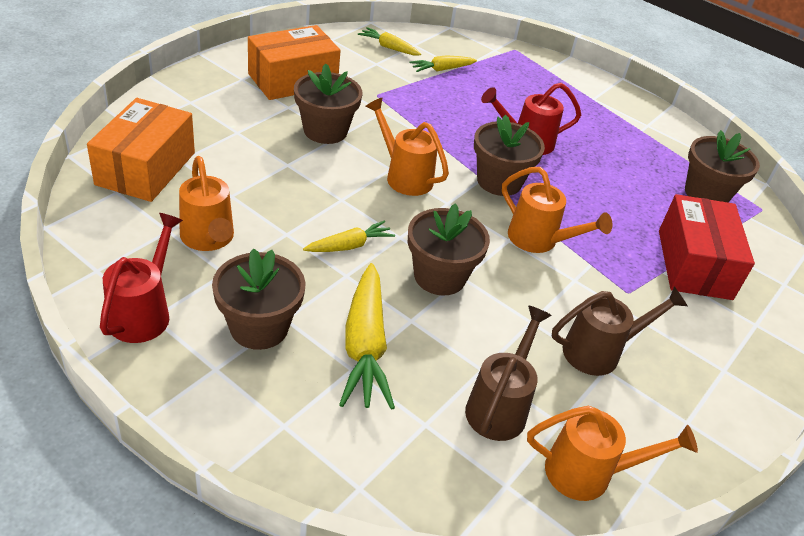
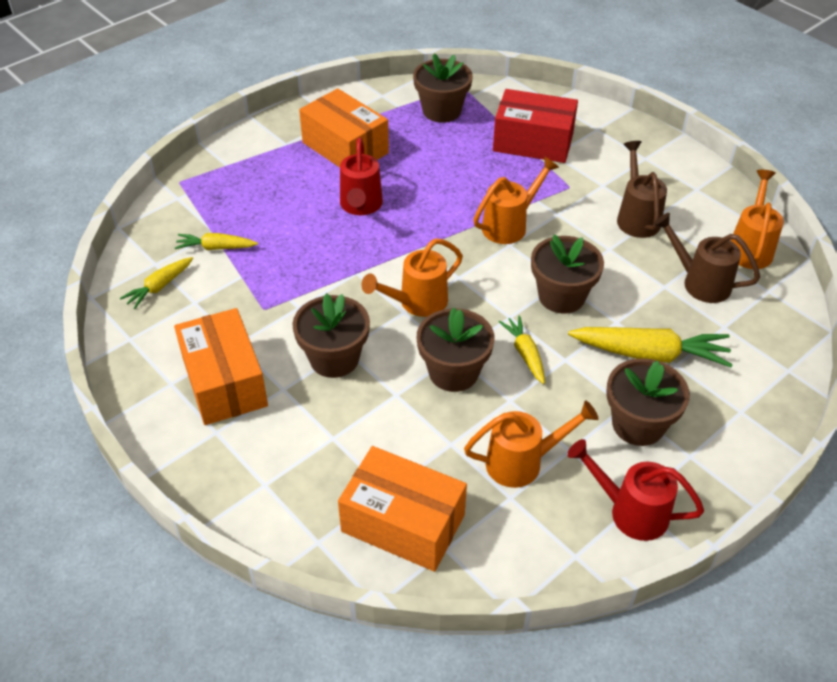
camera: 75 degrees left, 5 degrees up
(441, 69) = (216, 247): yellow carrot -> yellow carrot turned 105 degrees clockwise
(499, 181) = (425, 236): brown flower pot -> brown flower pot (453, 372)
(607, 131) = (345, 148): none -> orange box

